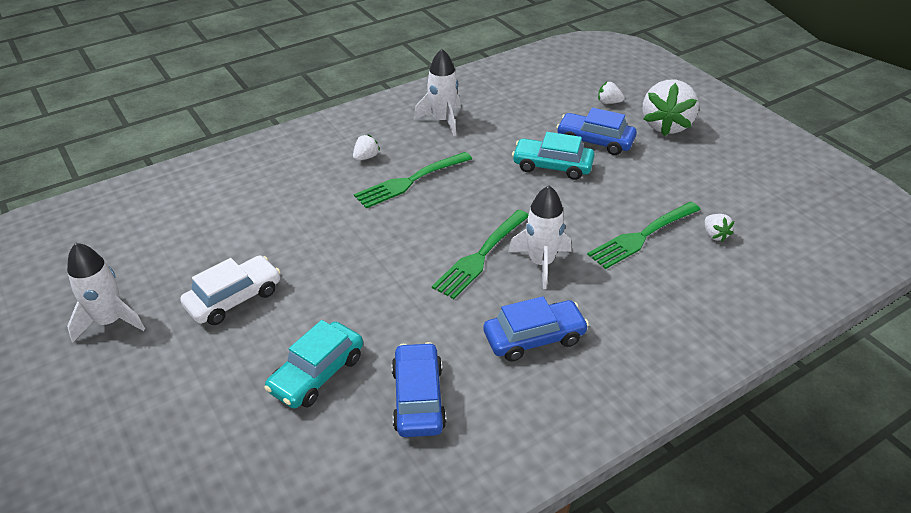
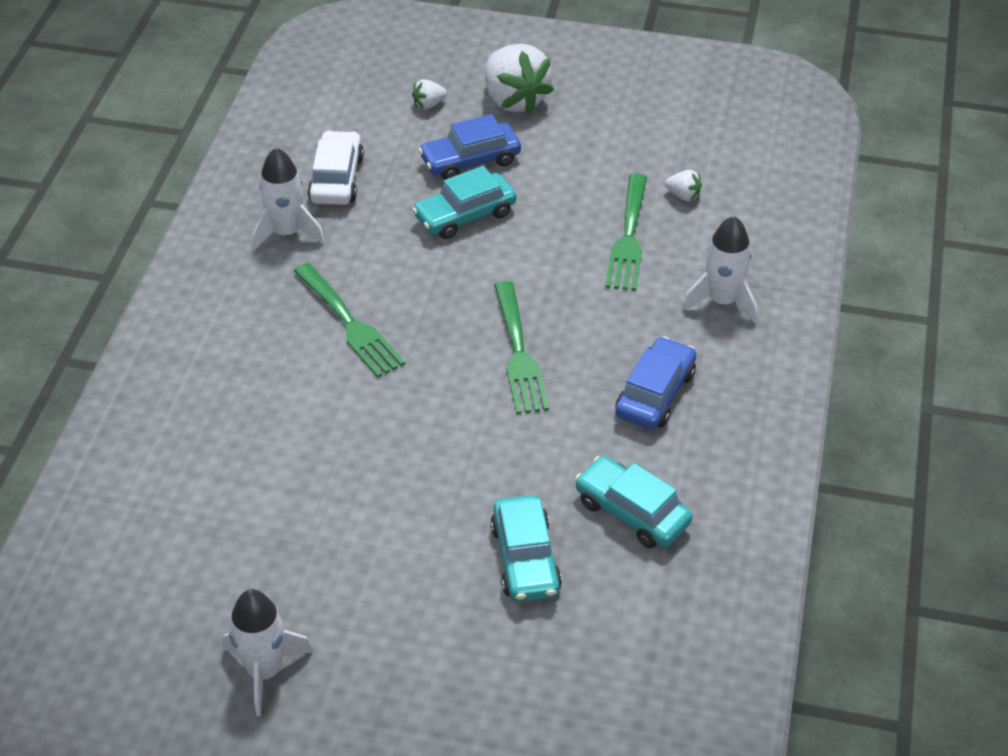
camera: 45 degrees left, 5 degrees up
(234, 298) = (353, 559): white car -> white car (336, 179)
(366, 157) = (265, 328): white strawberry -> none
(410, 181) = (350, 324): green fork -> green fork turned 45 degrees counterclockwise
(418, 398) = (632, 512): blue car -> turquoise car
(541, 263) = (578, 322): white rocket -> white rocket (722, 301)

